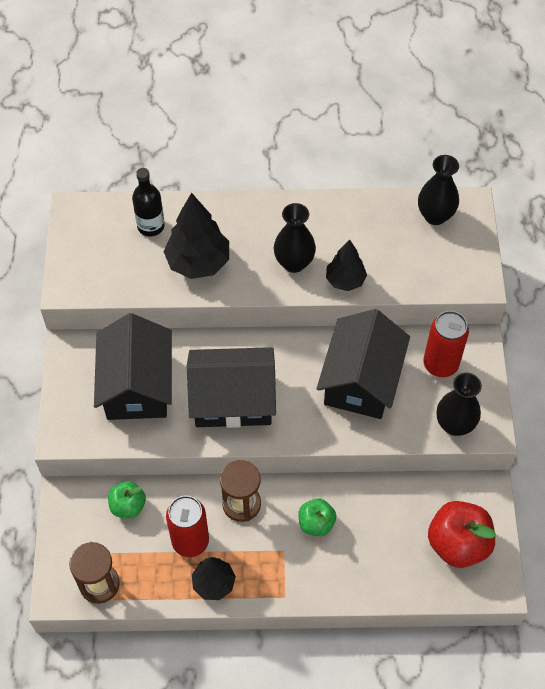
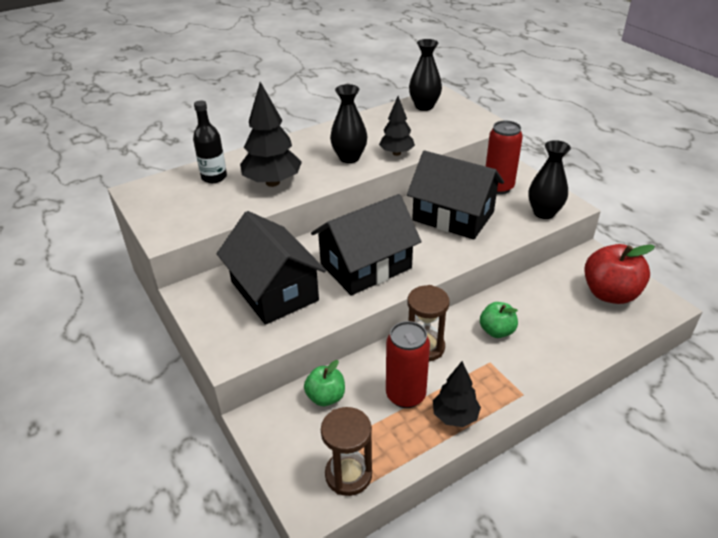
camera: 30 degrees left, 20 degrees down
(361, 380) = (453, 216): black house -> black house turned 45 degrees counterclockwise

